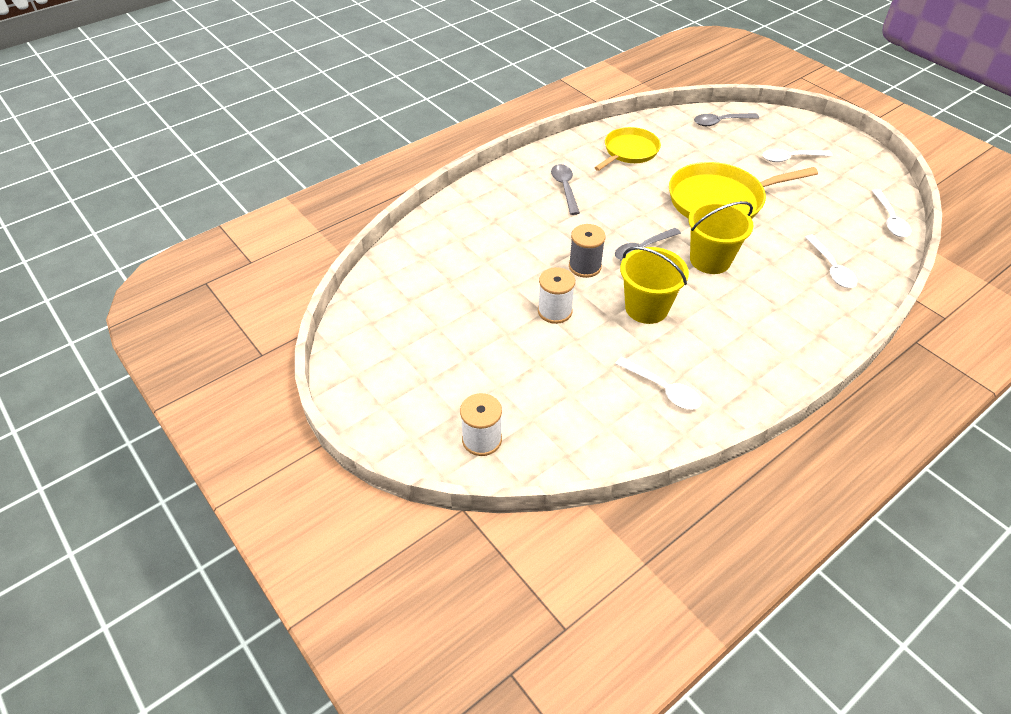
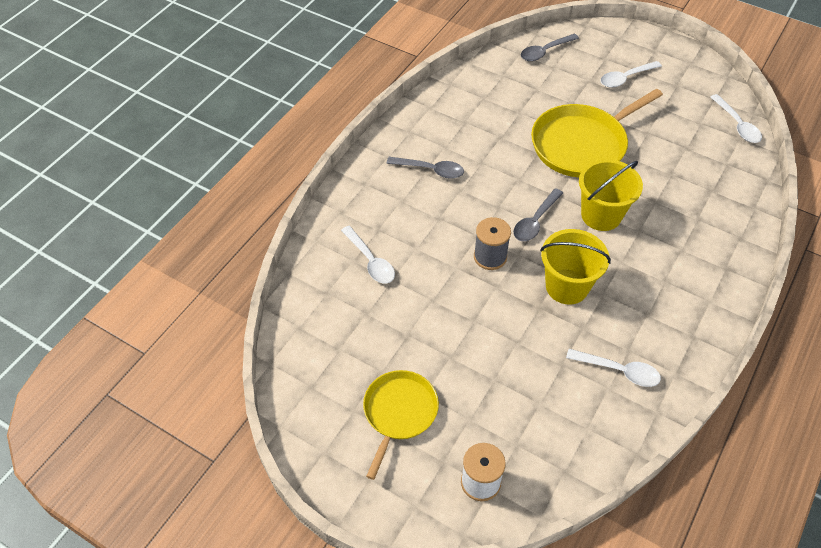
camera: 20 degrees left, 5 degrees up
(554, 311) = (484, 317): white spool -> none
(565, 188) = (430, 170): grey spoon -> grey spoon turned 135 degrees clockwise
(629, 151) = (473, 109): yellow pan -> yellow pan (399, 413)
(831, 268) = (709, 193): white spoon -> white spoon (370, 261)

